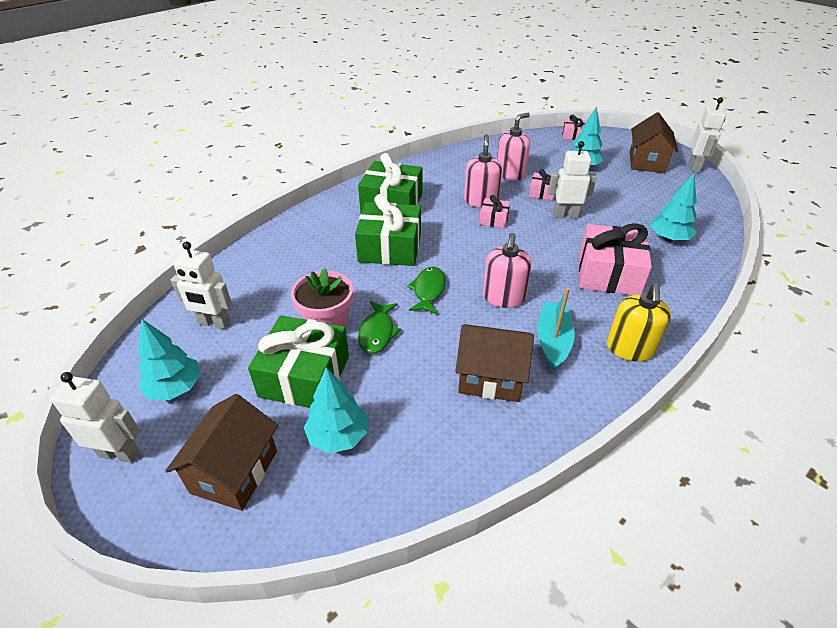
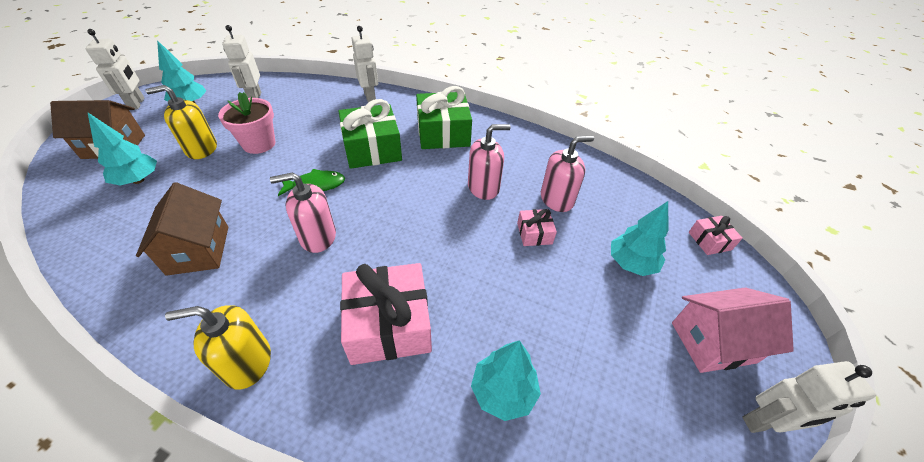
camera: 65 degrees right, 5 degrees up
(305, 376) = (201, 149): green gift -> yellow soap dispenser
(377, 332) = (254, 170): green fish -> none
(494, 219) = (453, 204): pink gift -> none
(510, 174) = (557, 199): pink soap dispenser -> pink soap dispenser turned 45 degrees counterclockwise
(552, 341) = (254, 287): turquoise boat -> none
(565, 215) = (496, 263): white robot -> white robot (370, 97)
(646, 162) = (713, 342): brown house -> pink house

